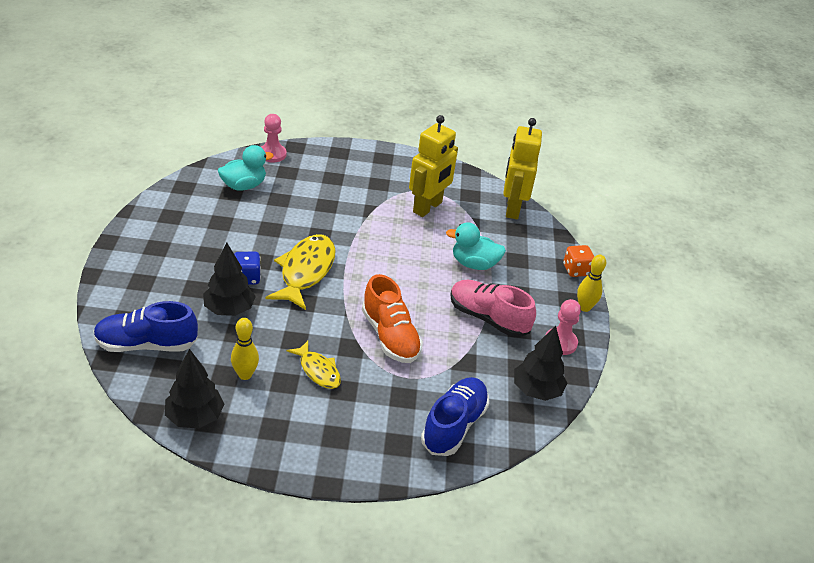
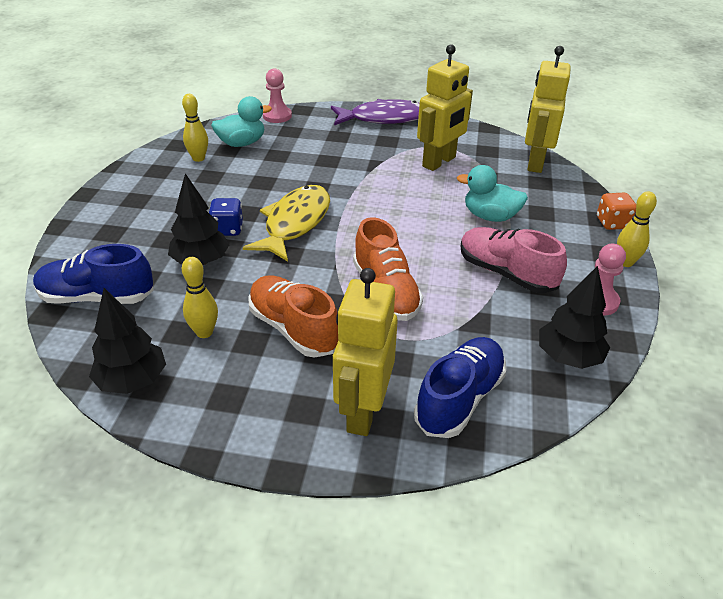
camera: 10 degrees right, 0 degrees up
(206, 202) = (198, 158): none -> yellow bowling pin
(318, 370) = (293, 329): yellow fish -> orange shoe
(374, 158) = (384, 118): none -> purple fish
(381, 437) = (362, 411): none -> yellow robot

